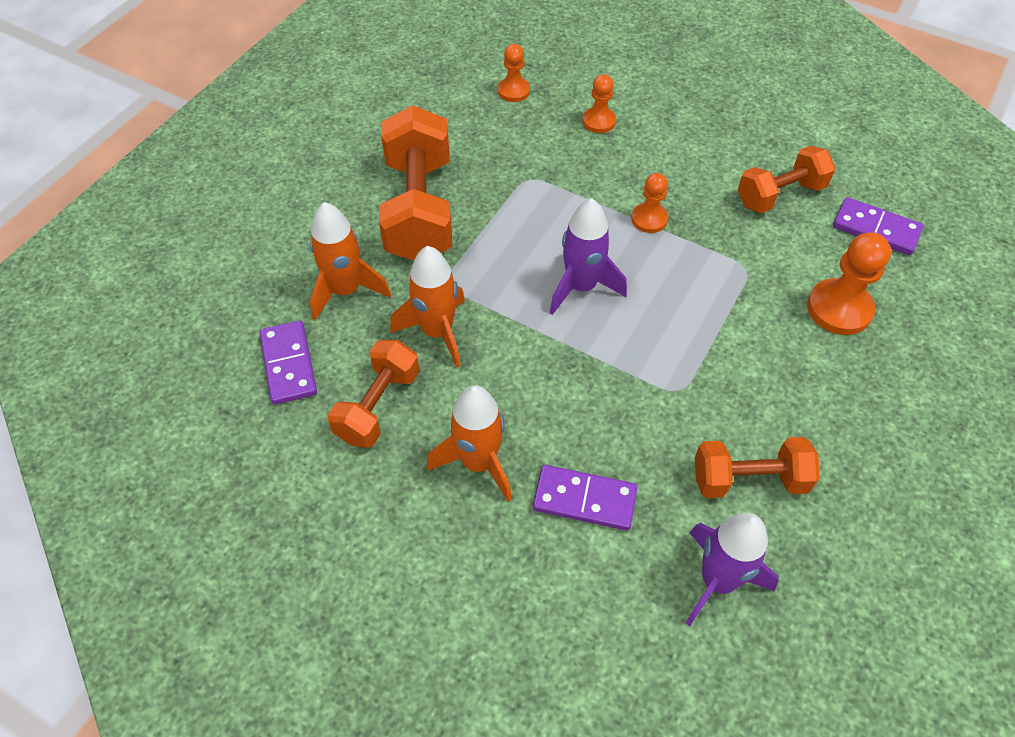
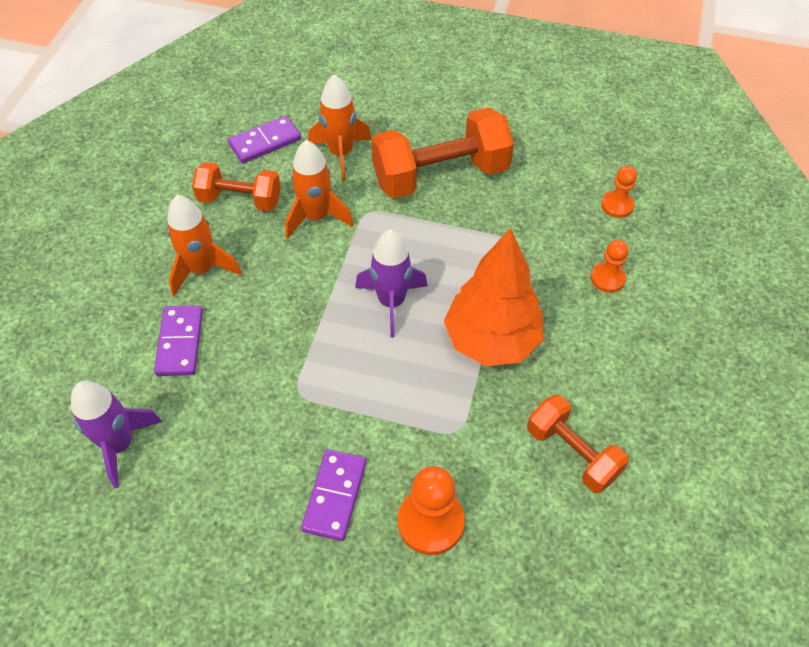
camera: 75 degrees right, 0 degrees up
(649, 219) = (492, 340): orange pawn -> orange tree
(749, 479) = (216, 458): orange dumbbell -> none
(876, 229) = (558, 555): purple domino -> purple domino (335, 496)

